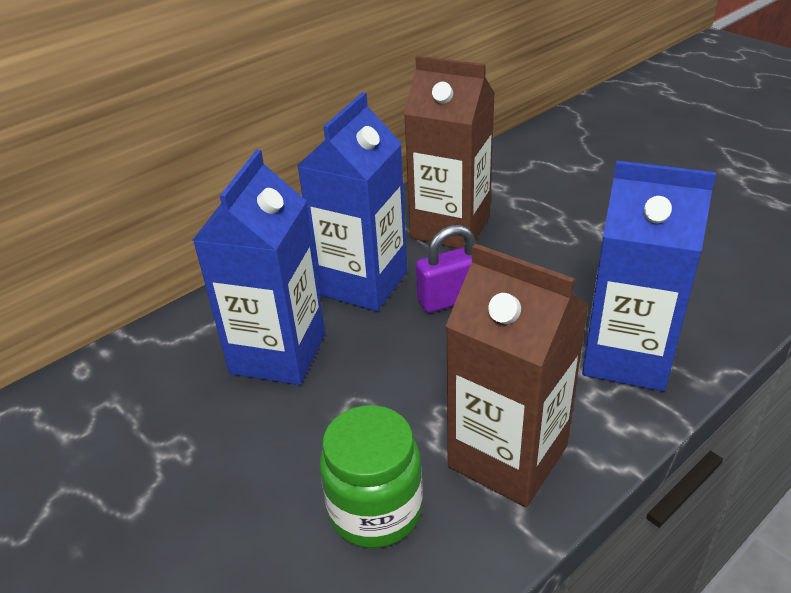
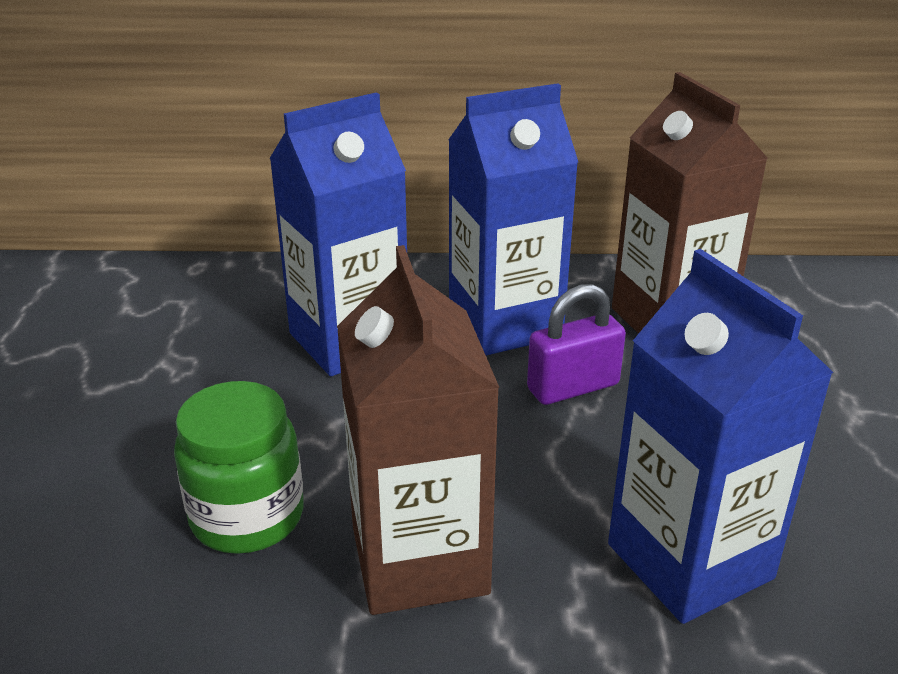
camera: 40 degrees right, 5 degrees down
(451, 299) = (573, 387): purple padlock -> purple padlock turned 45 degrees counterclockwise

